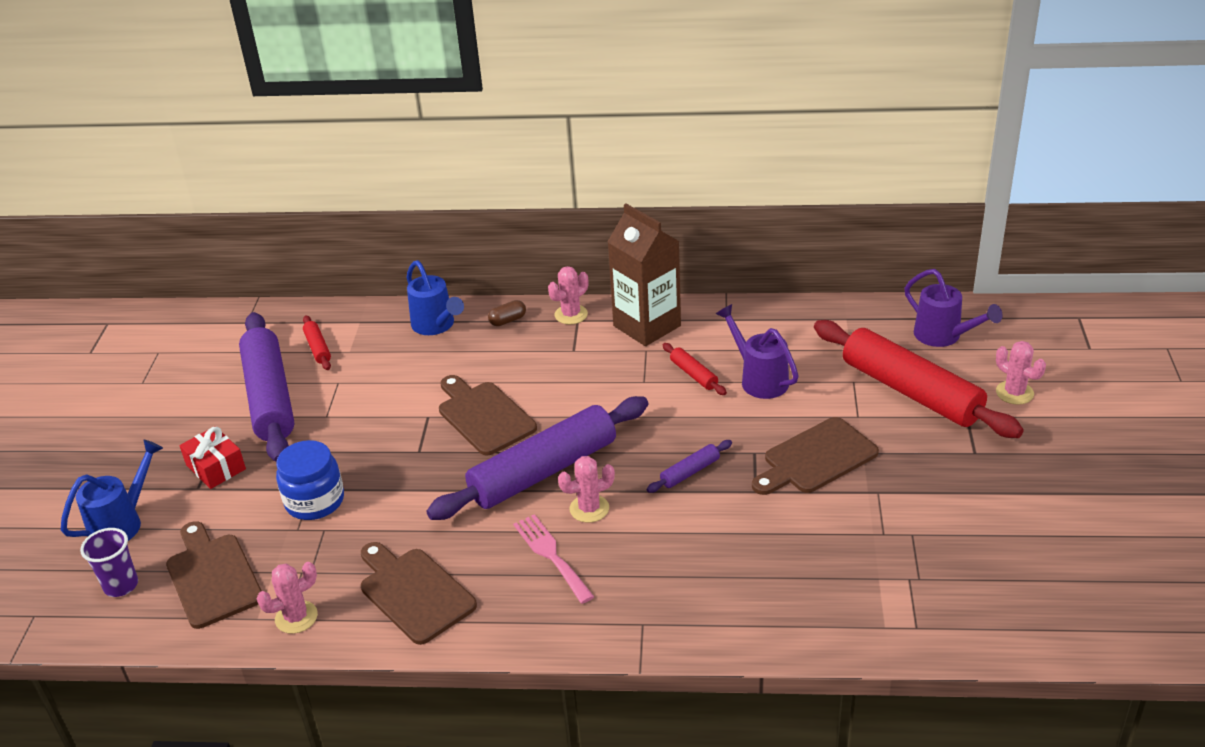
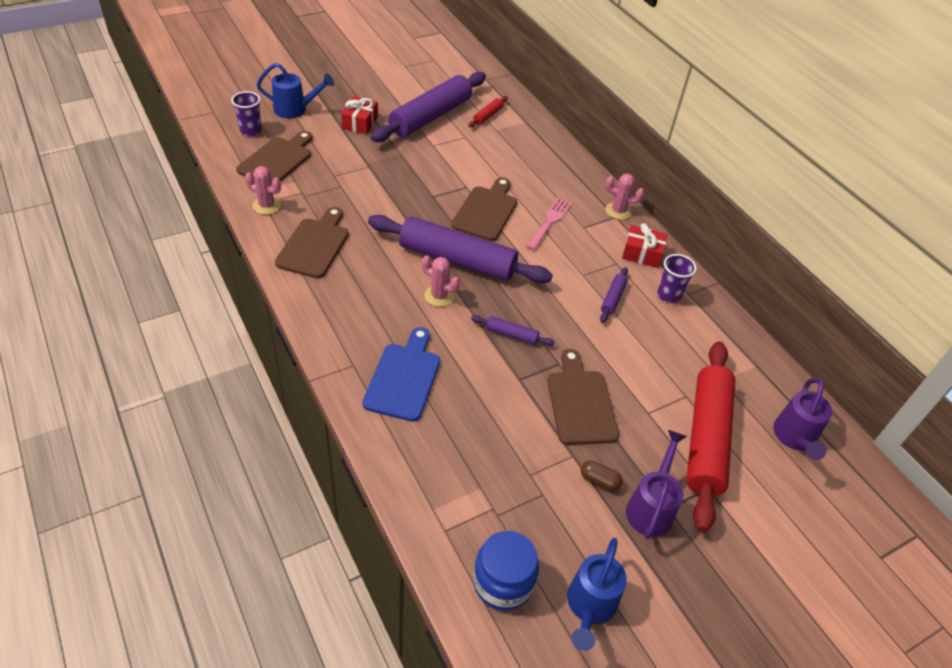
camera: 50 degrees right, 10 degrees up
(315, 501) = (360, 172): blue jar -> blue jar (503, 582)
(436, 325) = (551, 154): blue watering can -> blue watering can (590, 606)
(508, 320) = (585, 184): brown capsule -> brown capsule (599, 480)
(551, 555) = (385, 294): pink fork -> pink fork (550, 221)
(647, 326) = (642, 253): brown carton -> red gift
(692, 585) = (404, 378): none -> blue cutting board
(694, 374) = (613, 298): red rolling pin -> purple rolling pin
(718, 333) = (669, 295): none -> purple cup
(759, 379) = (639, 337): purple watering can -> purple watering can (651, 508)
(816, 458) = (580, 403): brown cutting board -> brown cutting board turned 60 degrees clockwise
(1014, 393) = (767, 514): pink cactus -> none

